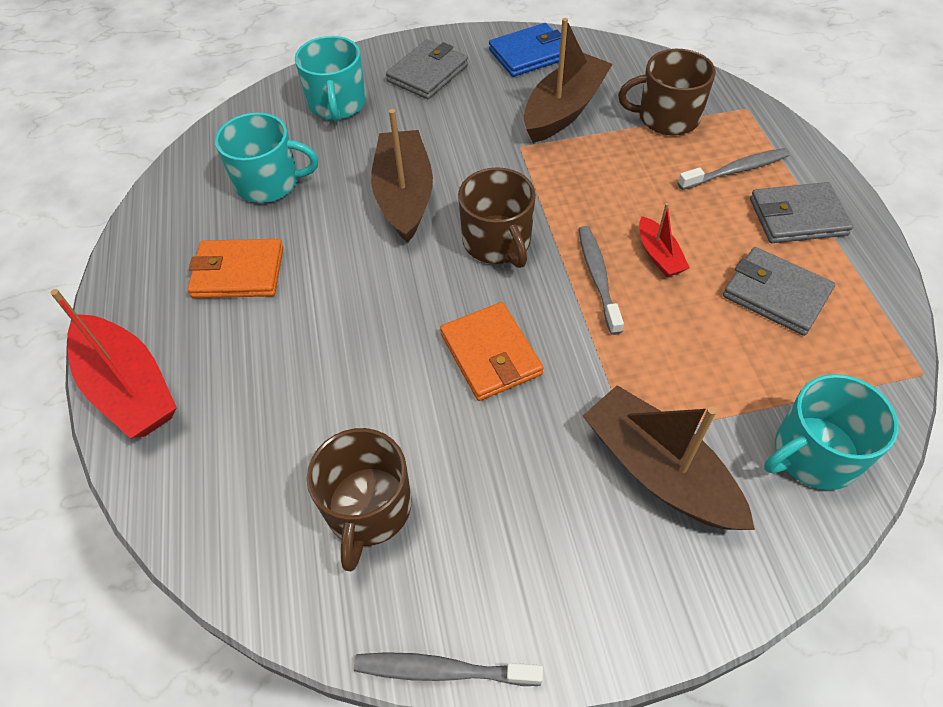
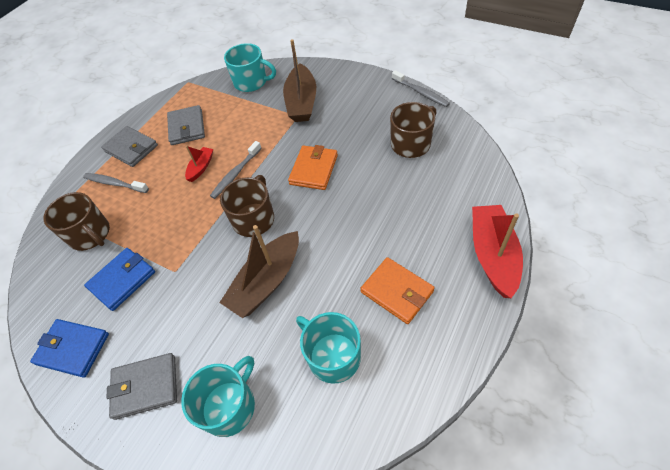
camera: 135 degrees left, 0 degrees up
(564, 110) = (122, 280): brown boat -> blue wallet

